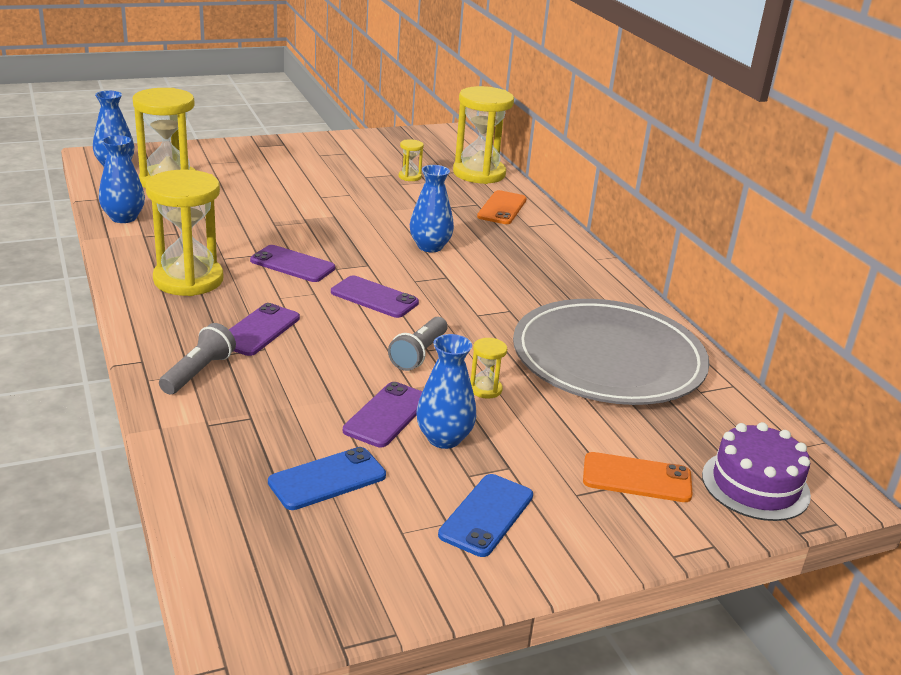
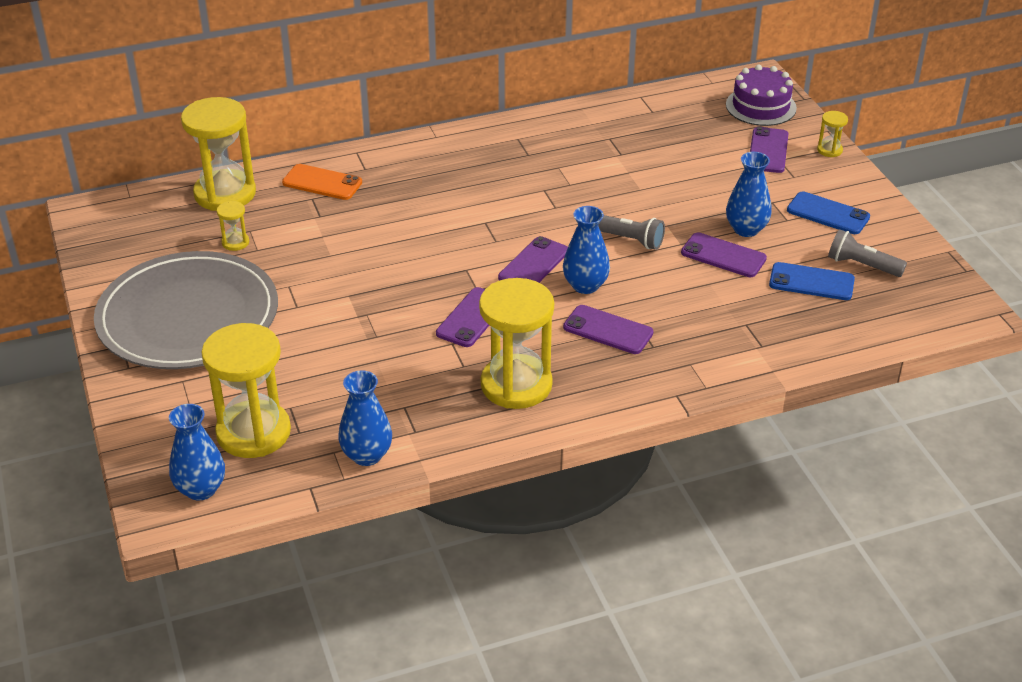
camera: 85 degrees left, 10 degrees up
(199, 372) = (687, 359): grey flashlight -> grey flashlight (862, 265)
(327, 479) = (811, 282): blue phone -> blue phone turned 45 degrees counterclockwise
(430, 247) = (420, 231): blue vase -> blue vase (585, 285)
(485, 389) = (674, 208): yellow hourglass -> yellow hourglass (829, 150)
(608, 358) = (614, 147): grey plate -> grey plate (188, 317)
(637, 478) = (768, 151): orange phone -> purple phone

